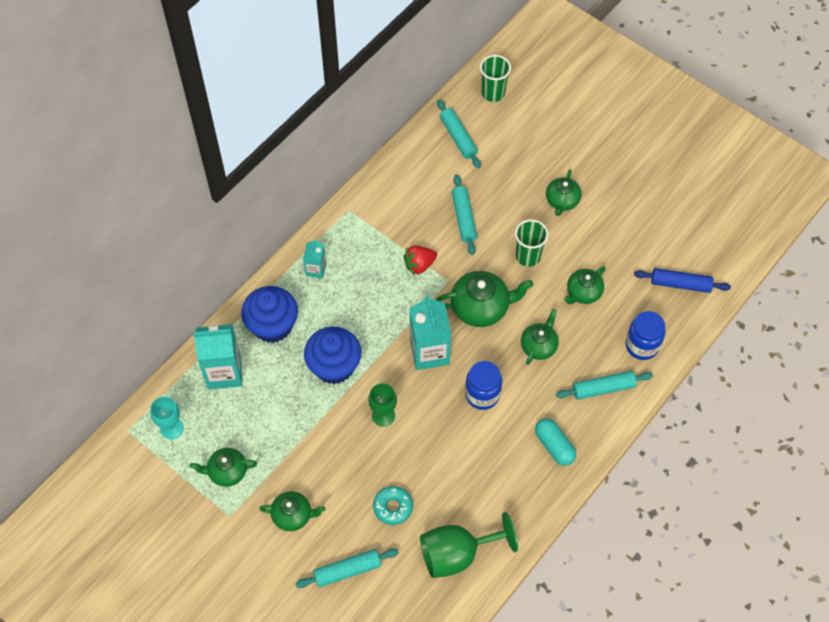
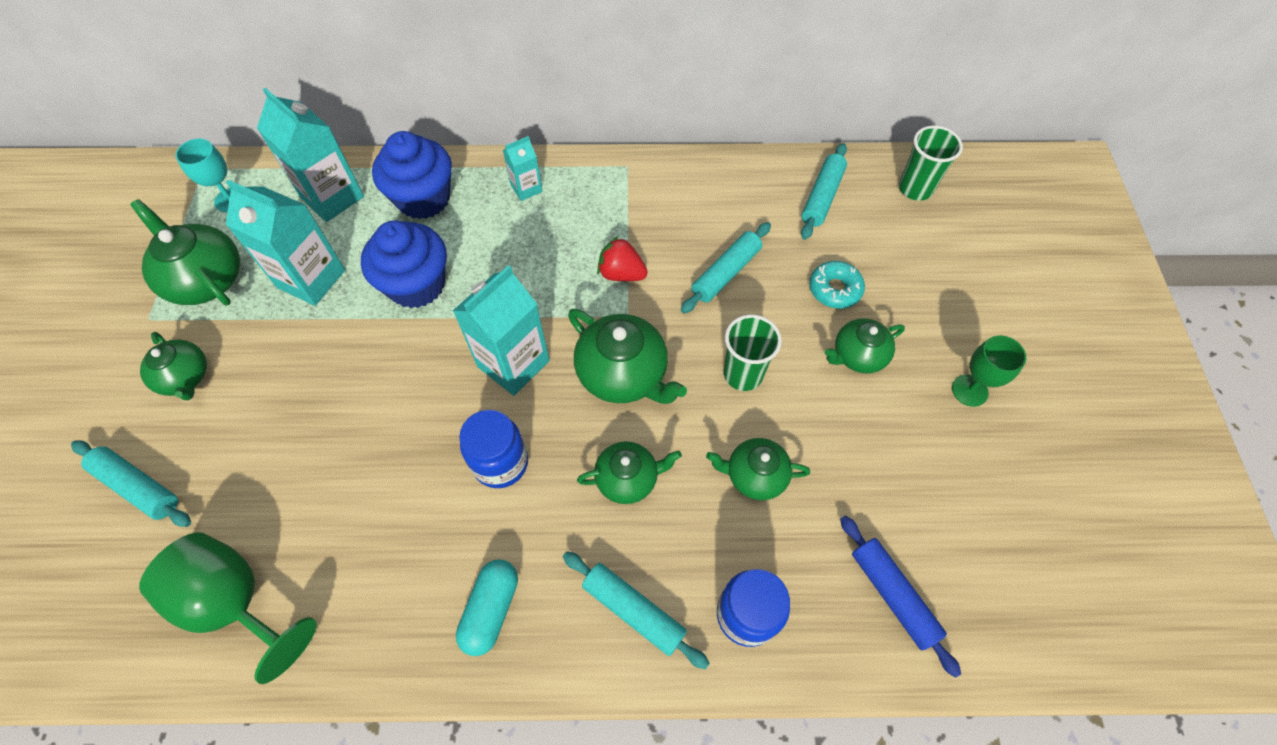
camera: 50 degrees right, 0 degrees up
(227, 472) = (206, 279): green teapot -> green teapot, size x1.58
(279, 416) = (311, 279): none -> turquoise carton
(383, 415) = (387, 376): green goblet -> green goblet (969, 390)
(393, 507) = (262, 475): turquoise donut -> turquoise donut (834, 289)

